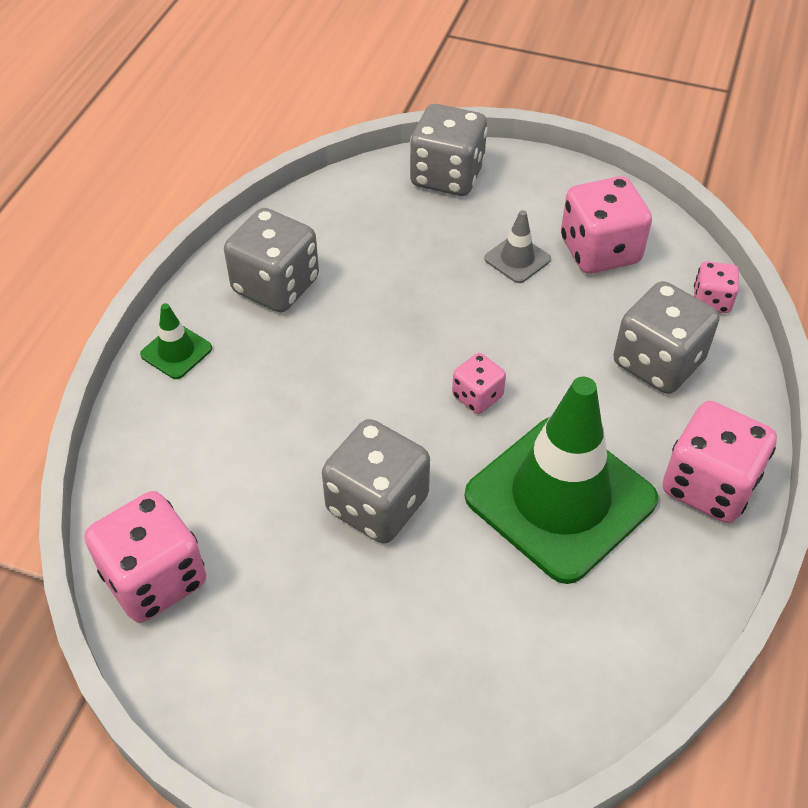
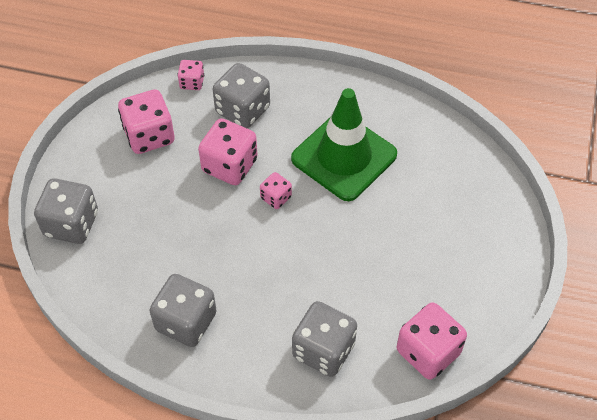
camera: 95 degrees left, 5 degrees up
(176, 351) = (252, 376): green traffic cone -> none
(377, 504) = (360, 243): grey dice -> grey dice (323, 350)
(517, 259) = (157, 180): grey traffic cone -> none
(709, 485) = (327, 92): pink dice -> pink dice (229, 165)

